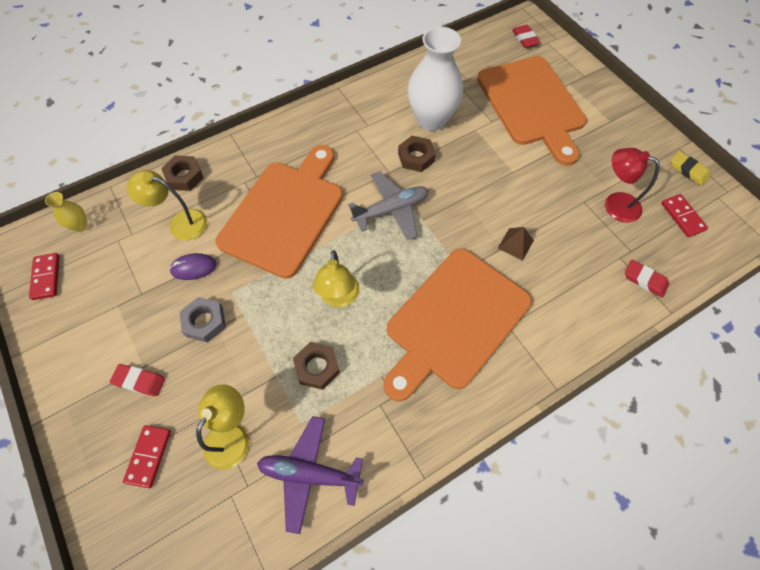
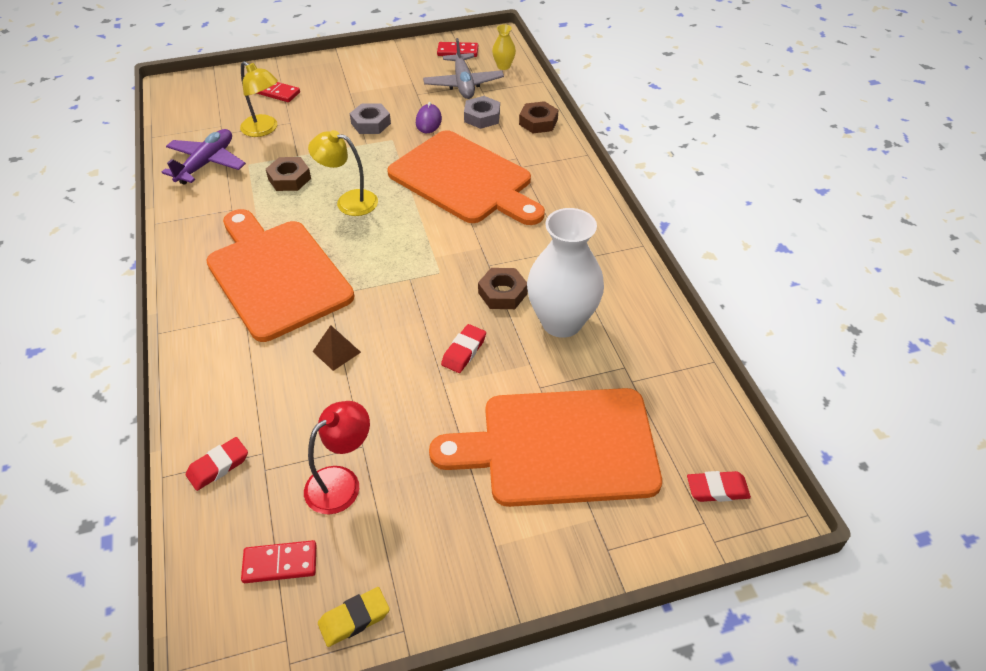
camera: 105 degrees right, 15 degrees down
(139, 381) = (338, 90): red eraser -> red eraser (464, 351)
(180, 223) = (482, 117): yellow lamp -> grey nut
(391, 210) = (433, 256): grey plane -> grey plane (463, 84)

